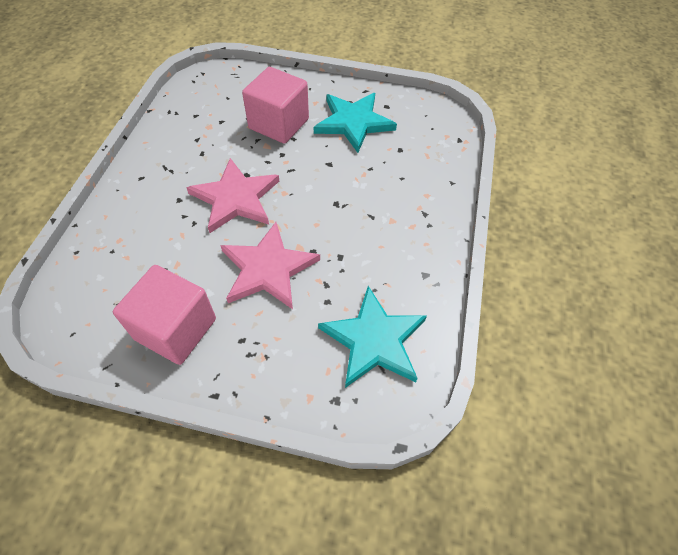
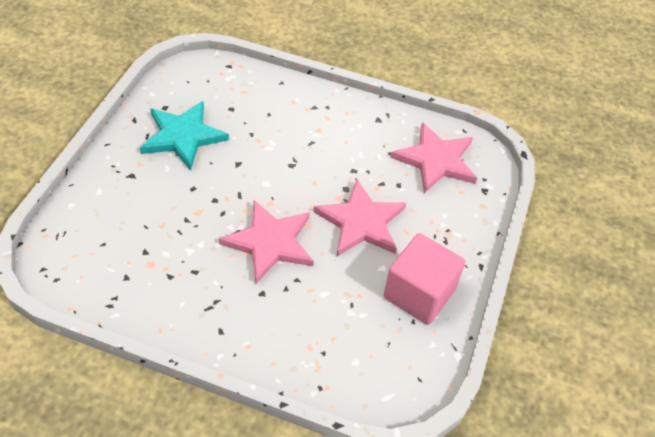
camera: 85 degrees left, 5 degrees down
(279, 124) = (166, 198): pink cube -> none
(374, 340) = (436, 160): turquoise star -> pink star

